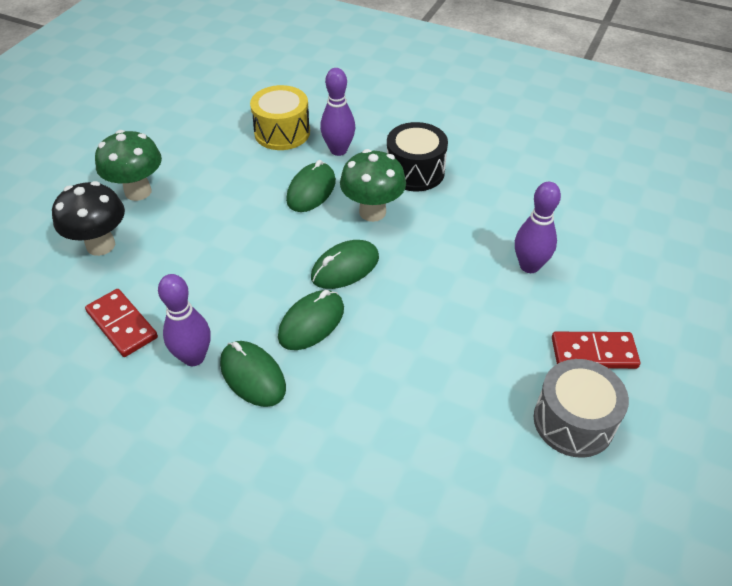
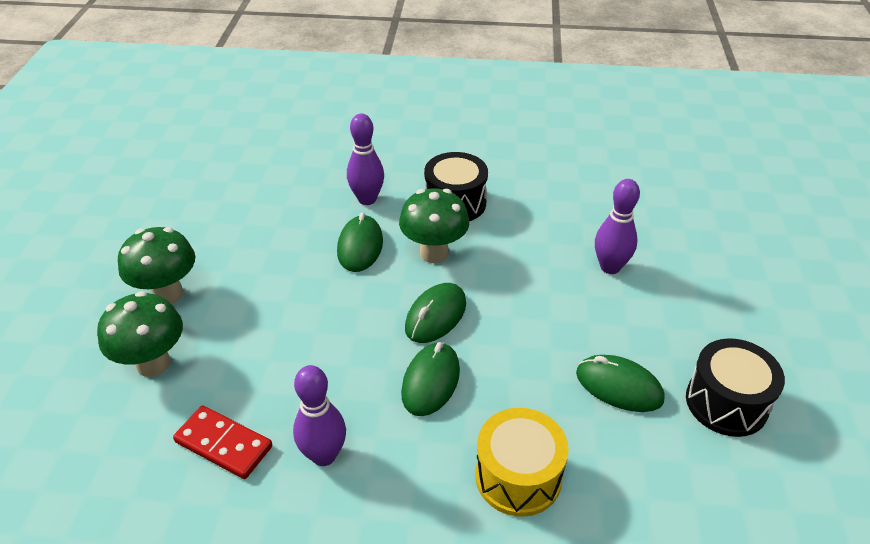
camera: 20 degrees left, 5 degrees down
(101, 245) = (153, 363): black mushroom -> green mushroom
(252, 376) = (398, 455): green mouse -> green mouse (619, 386)
(282, 132) = (298, 194): yellow drum -> yellow drum (518, 476)
(573, 421) = (726, 402): grey drum -> black drum
(593, 353) = (709, 333): red domino -> none

